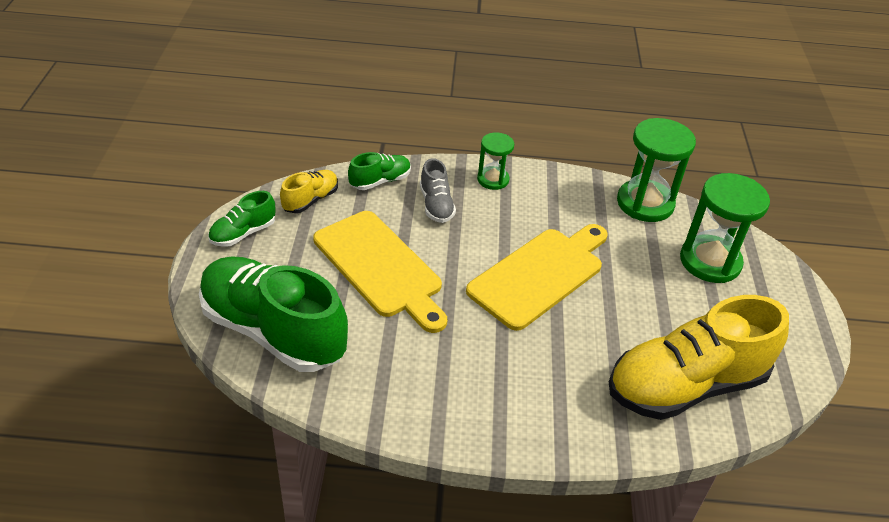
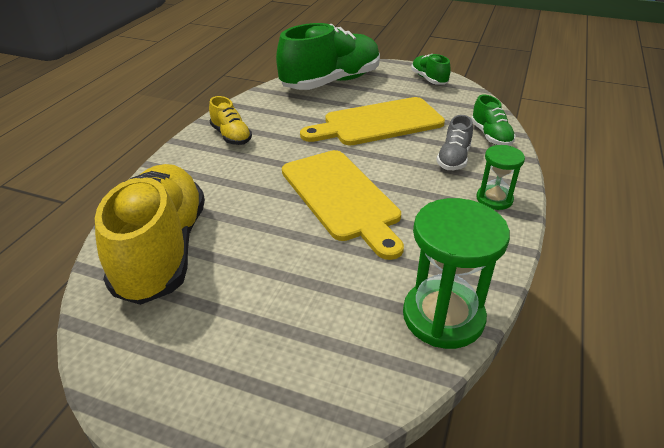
camera: 110 degrees right, 5 degrees down
(310, 200) = (465, 104): yellow shoe -> yellow shoe (231, 136)
(436, 205) = (453, 159): grey shoe -> grey shoe turned 75 degrees counterclockwise
(710, 261) = (314, 343): green hourglass -> none

